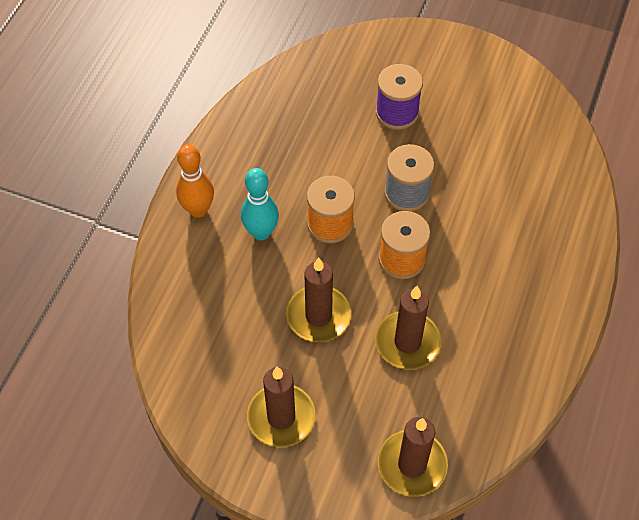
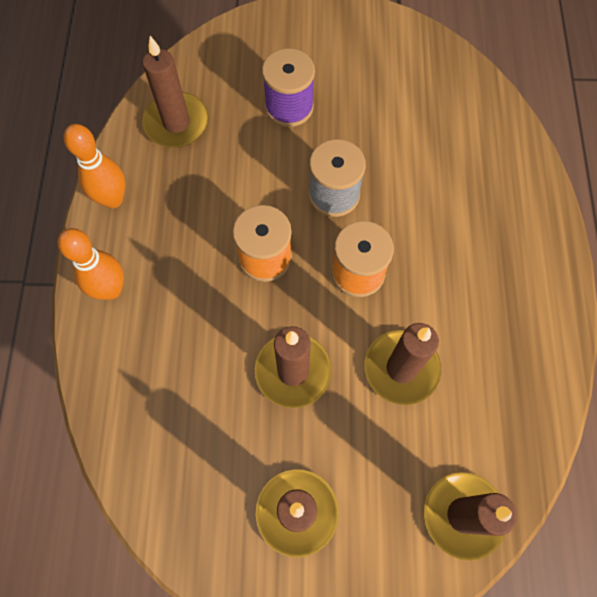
camera: 20 degrees left, 10 degrees up
(225, 142) = (113, 199): none -> orange bowling pin
(261, 232) = (192, 293): turquoise bowling pin -> none
(298, 98) = (176, 123): none -> brown candle

